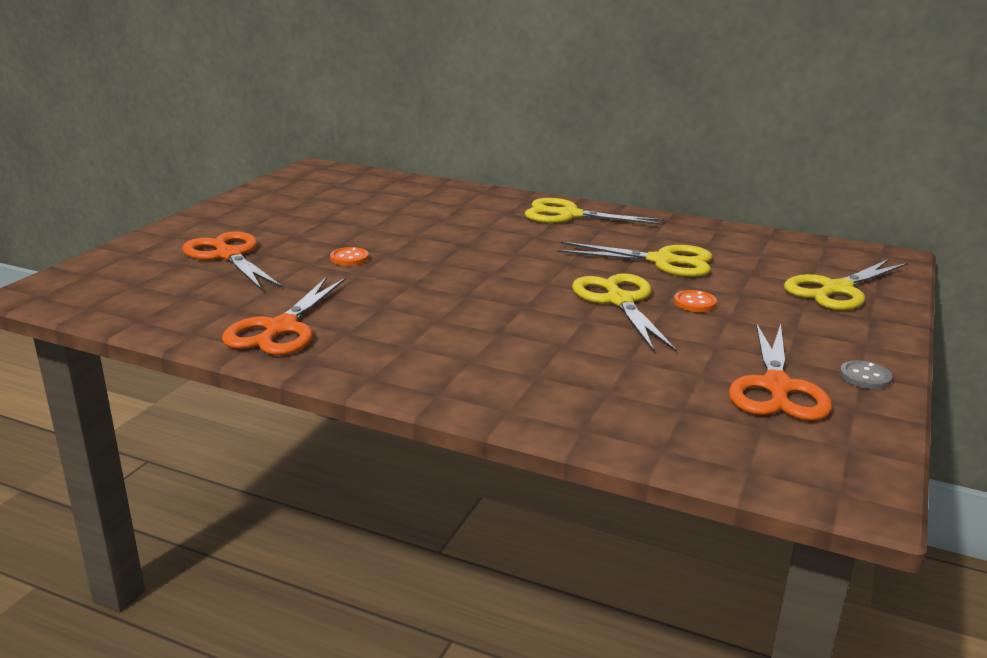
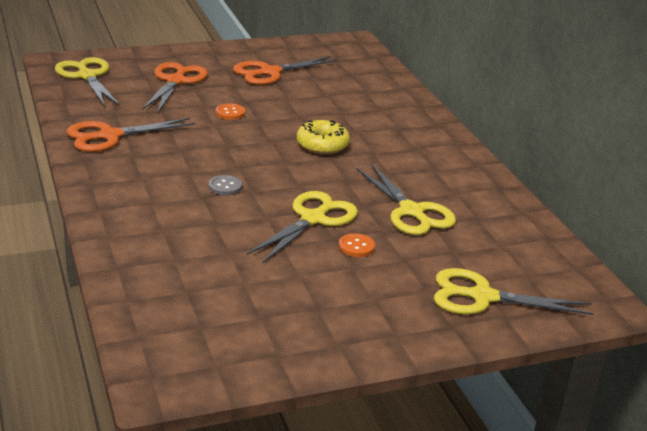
camera: 45 degrees right, 5 degrees up
(487, 248) = (322, 145): none -> yellow donut
(569, 215) = (435, 149): yellow scissors -> yellow scissors (87, 76)
(776, 387) = (265, 316): orange scissors -> orange scissors (270, 72)
(865, 377) = (334, 347): grey button -> grey button (225, 186)

